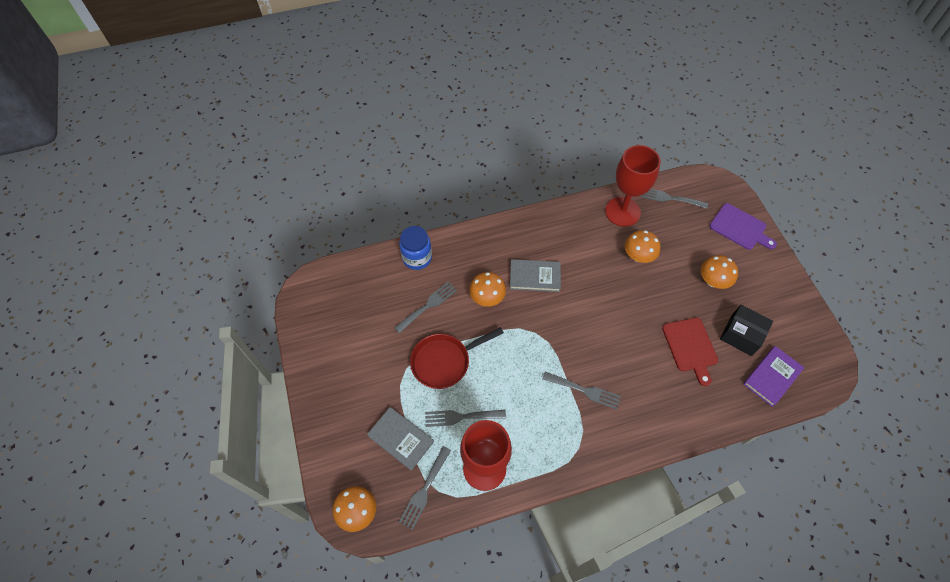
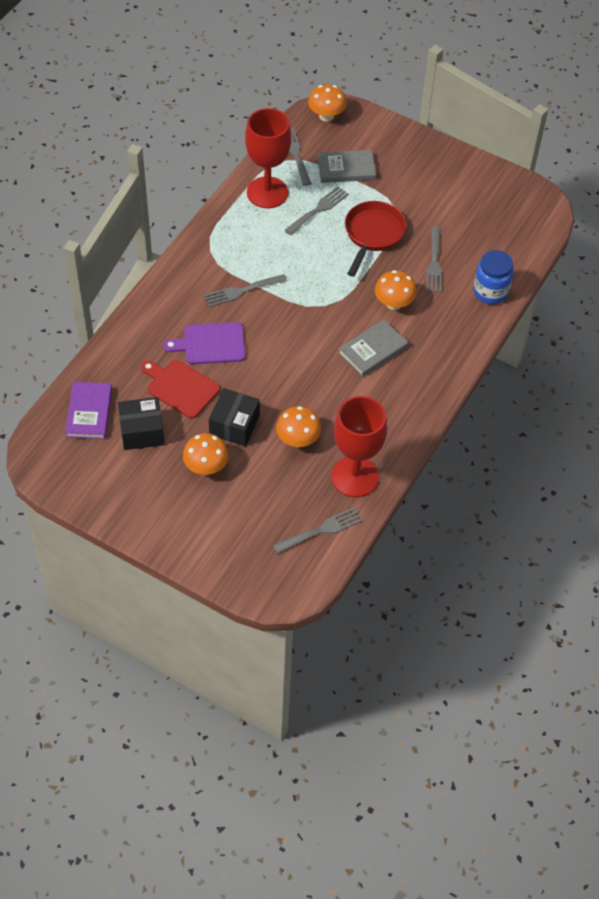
camera: 135 degrees right, 5 degrees down
(672, 294) = (234, 425): none -> black box
(740, 228) = (221, 549): purple cutting board -> purple cutting board (211, 344)

